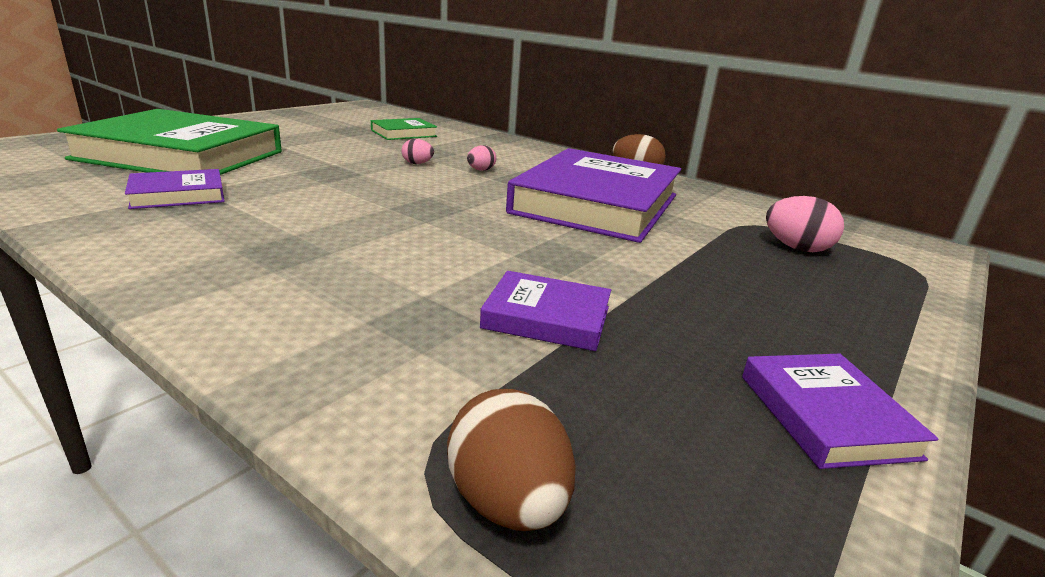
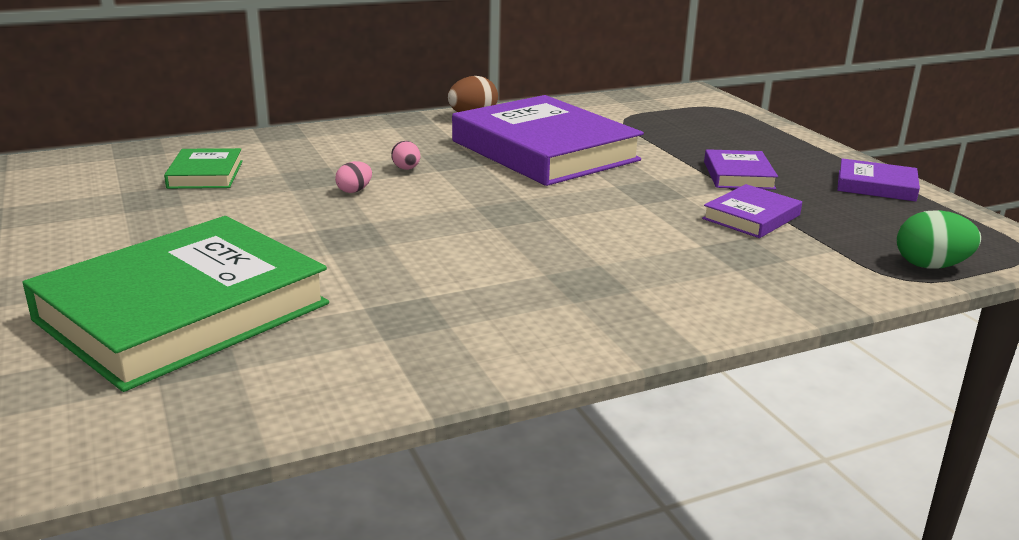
camera: 60 degrees left, 0 degrees up
(178, 195) = (376, 320): purple book -> purple book (738, 175)
(507, 502) = (930, 266): brown egg -> green egg
(797, 248) = (675, 122): pink egg -> none

